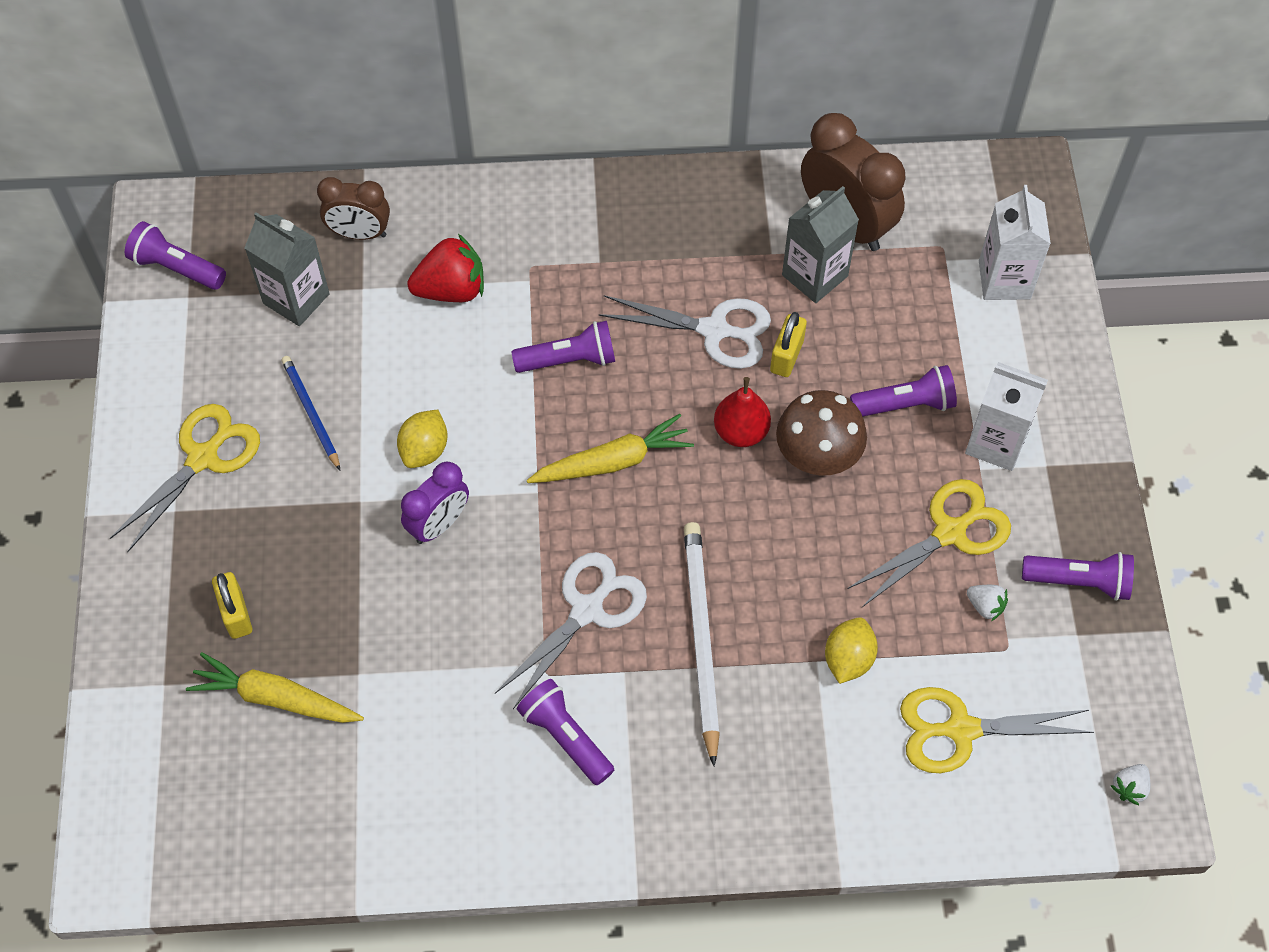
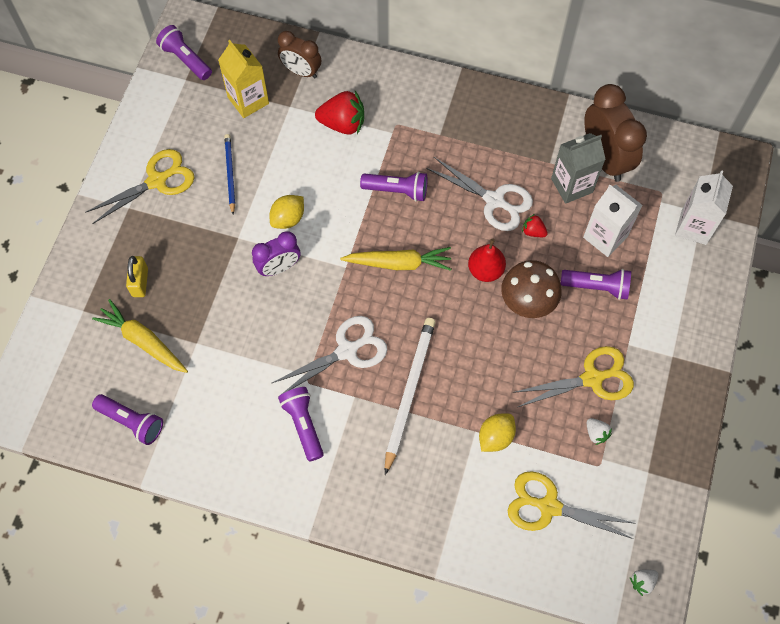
camera: 20 degrees right, 5 degrees up
(296, 299) = (248, 100): grey carton -> yellow carton
(786, 356) = (533, 231): yellow padlock -> red strawberry
(996, 442) = (645, 330): white carton -> white carton (605, 237)
(1079, 581) = (663, 438): purple flashlight -> purple flashlight (131, 421)

